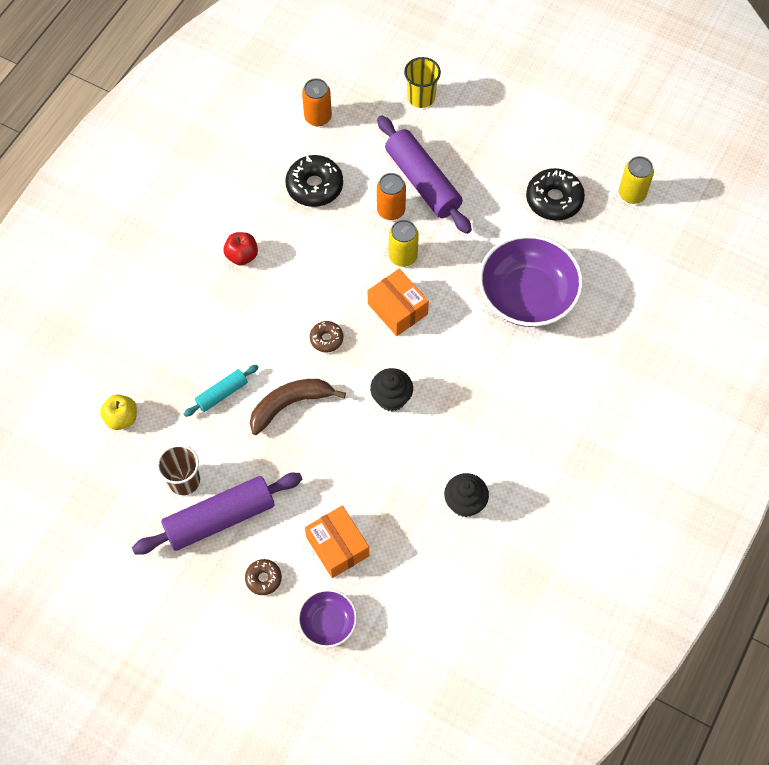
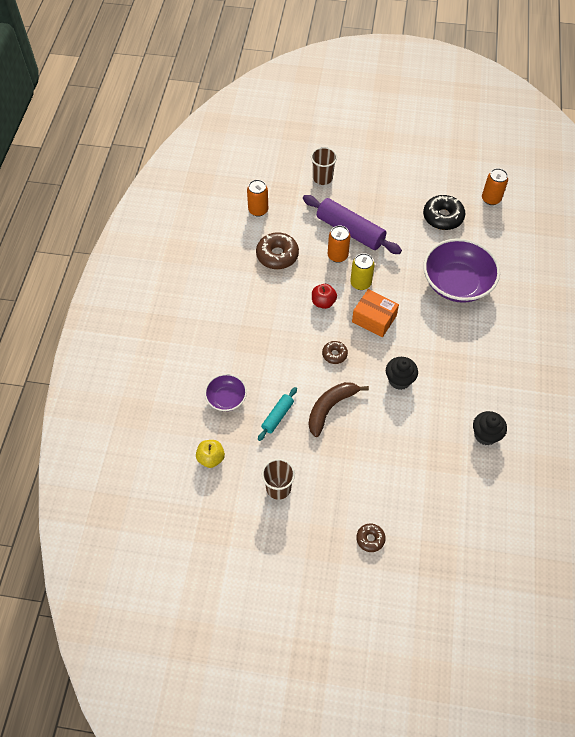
camera: 20 degrees left, 5 degrees down
(220, 518) = (317, 506): purple rolling pin -> none
(242, 256) = (247, 317): red apple -> red apple (323, 302)
(314, 186) = (277, 255): black donut -> brown donut
(328, 623) = (432, 554): purple bowl -> purple bowl (226, 398)
(337, 546) = (412, 496): orange box -> none
(421, 97) = (322, 178): yellow cup -> brown cup
(632, 194) = (491, 199): yellow can -> orange can

